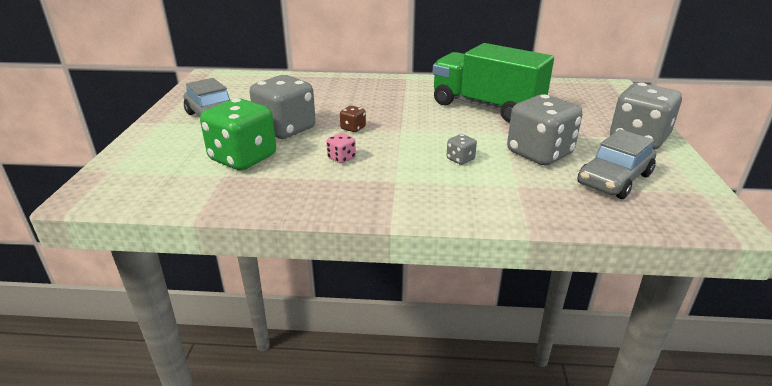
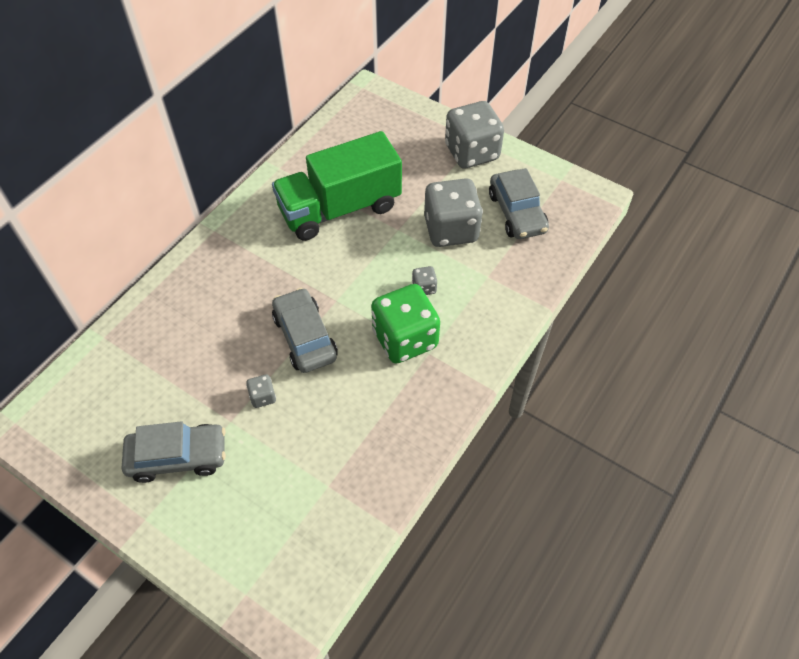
camera: 60 degrees left, 25 degrees up
(243, 158) = (304, 457): green dice -> green dice (405, 339)
(285, 129) = (263, 397): grey dice -> grey dice, size x0.42
(341, 158) = (361, 374): pink dice -> none
(353, 128) = (305, 337): brown dice -> grey car

